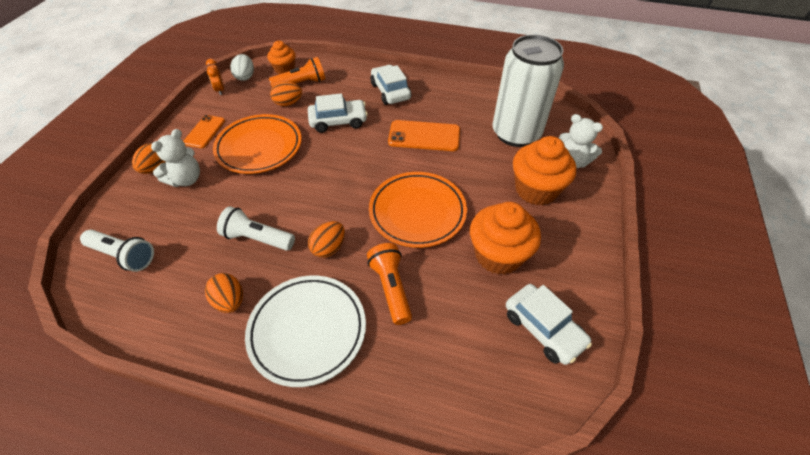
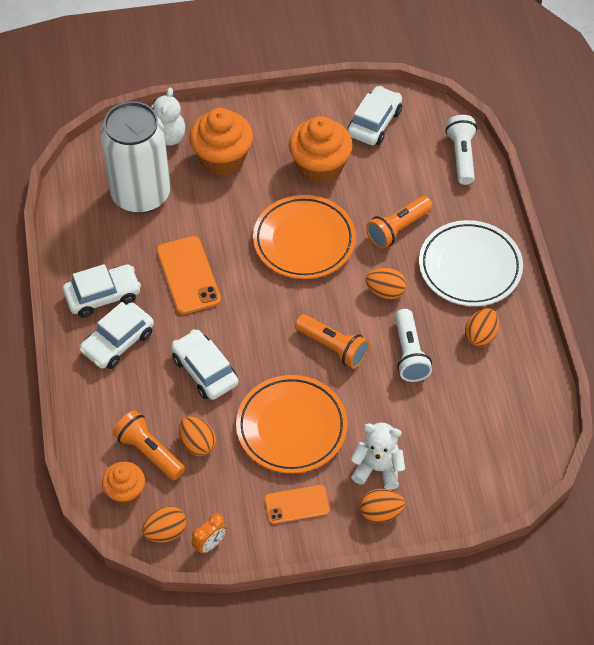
camera: 115 degrees left, 5 degrees up
(123, 255) = (494, 453): white flashlight -> white flashlight (461, 156)
(245, 77) = (165, 532): white egg -> orange egg
(303, 192) = (333, 347): none -> orange flashlight
(432, 94) = (103, 296): none -> white car

